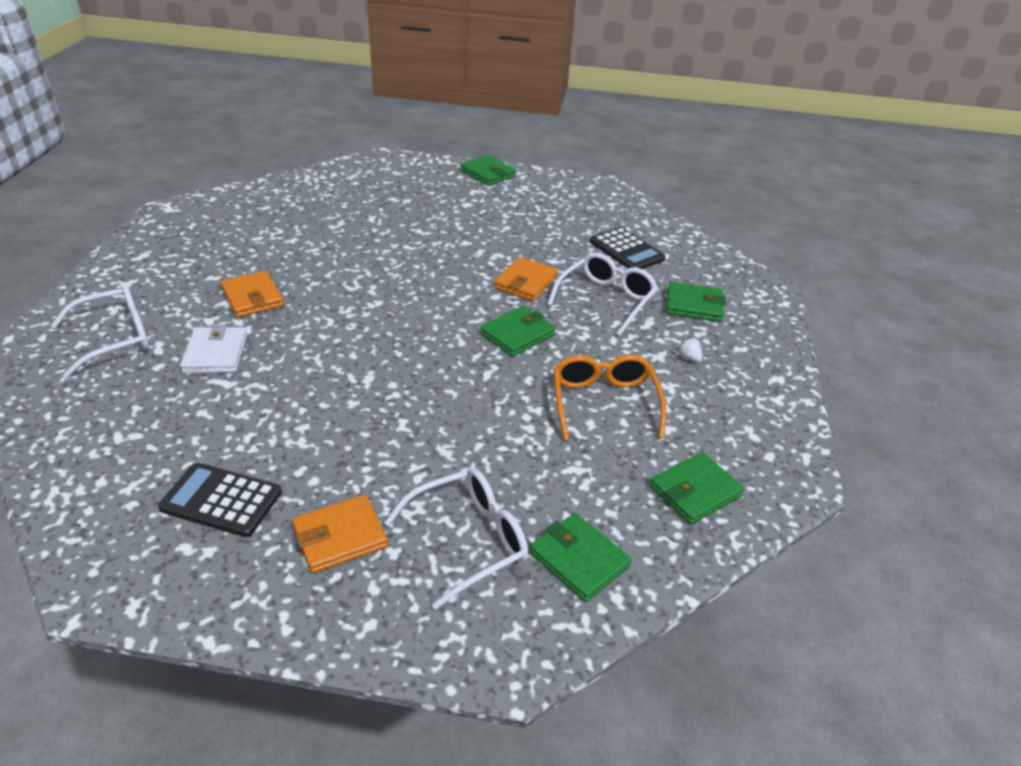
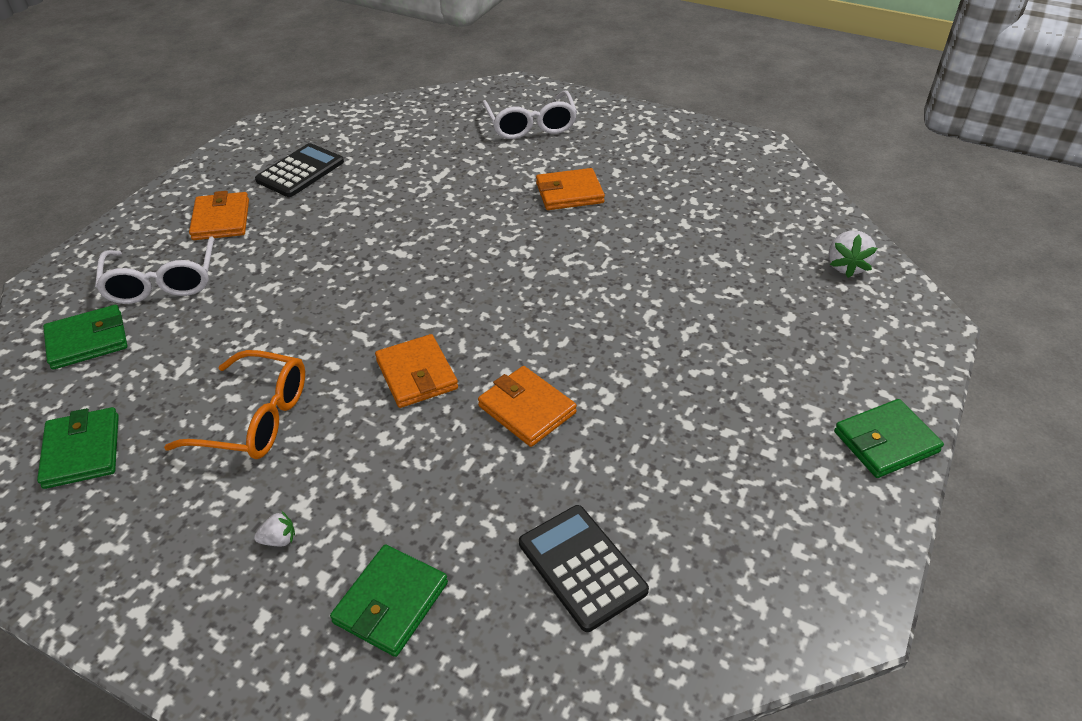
camera: 110 degrees right, 5 degrees up
(216, 354) = (484, 171): white wallet -> none
(333, 181) = (846, 266): none -> white strawberry
(517, 334) = (416, 374): green wallet -> orange wallet
(606, 300) = (451, 488): white glasses -> none
(626, 250) = (582, 567): black calculator -> black calculator turned 75 degrees clockwise

